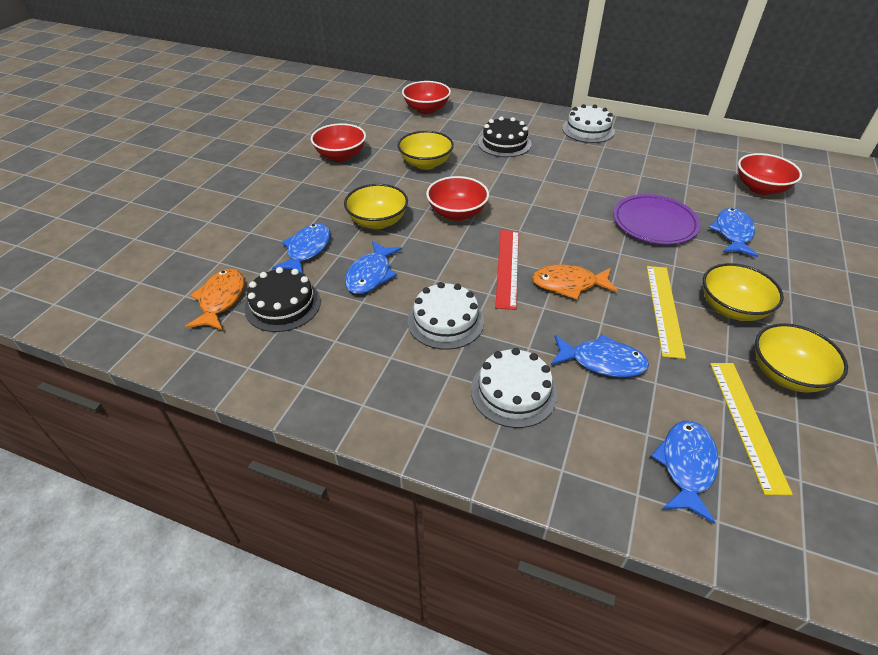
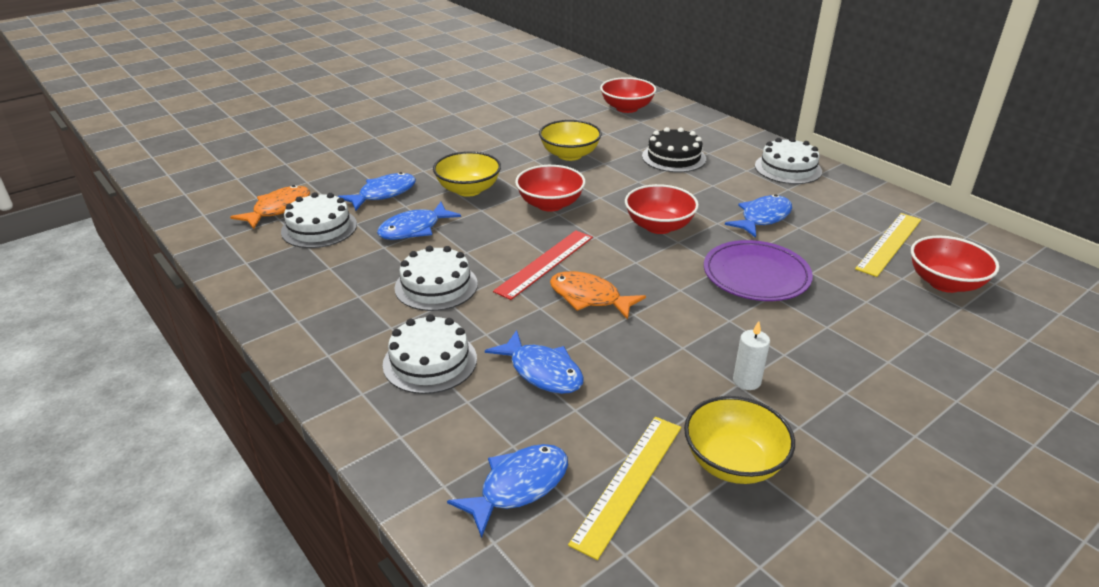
camera: 30 degrees right, 10 degrees down
(283, 305) = (319, 228): black cake -> white cake
(341, 156) = (497, 128): red bowl -> red bowl (659, 226)
(664, 309) = (666, 353): yellow ruler -> yellow ruler (889, 244)
(731, 308) = (747, 381): yellow bowl -> white candle
(733, 233) = (844, 314): blue fish -> blue fish (763, 218)

